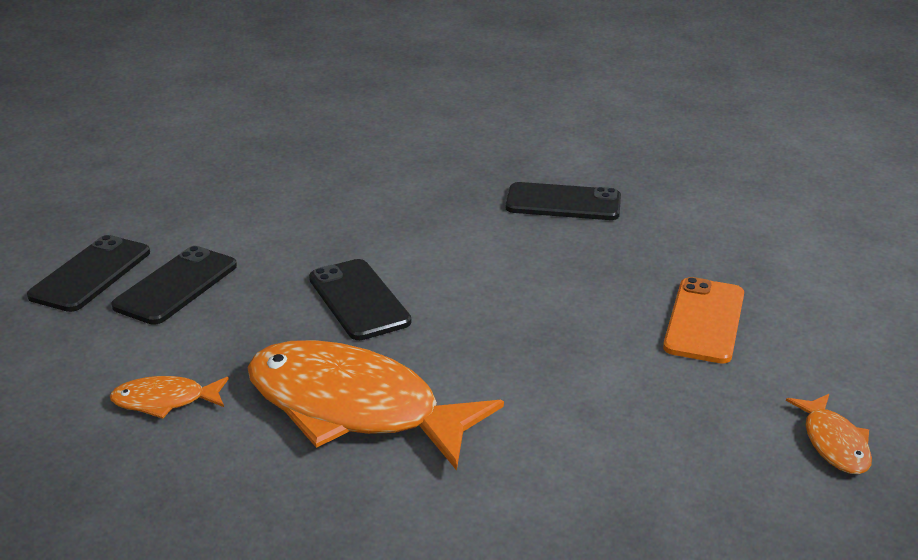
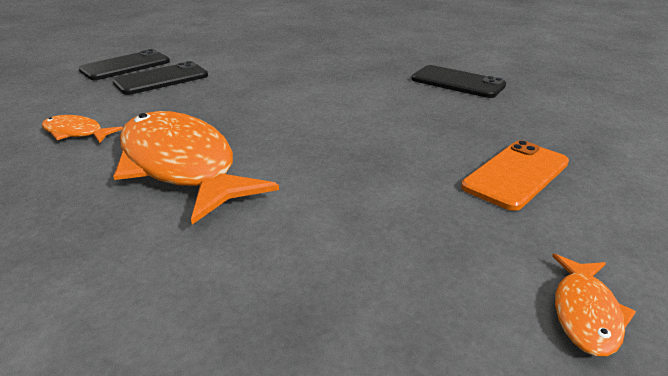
camera: 25 degrees right, 0 degrees up
(359, 300) = (258, 107): black phone -> none

